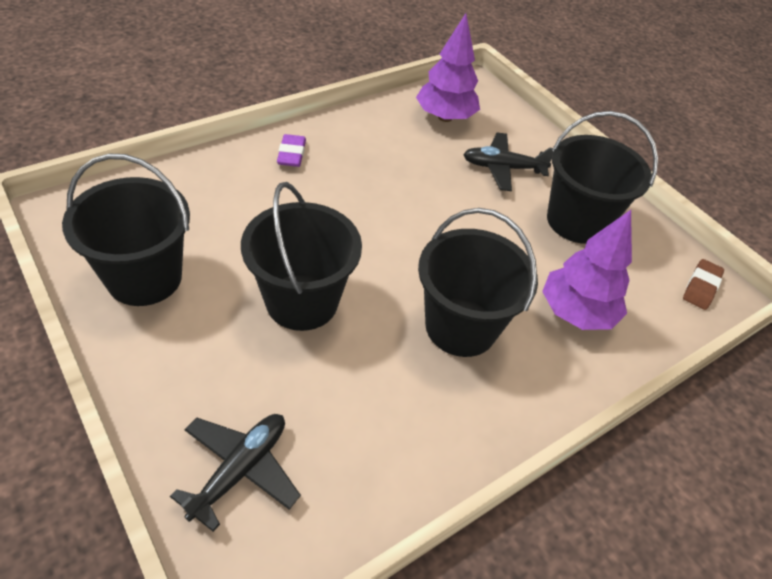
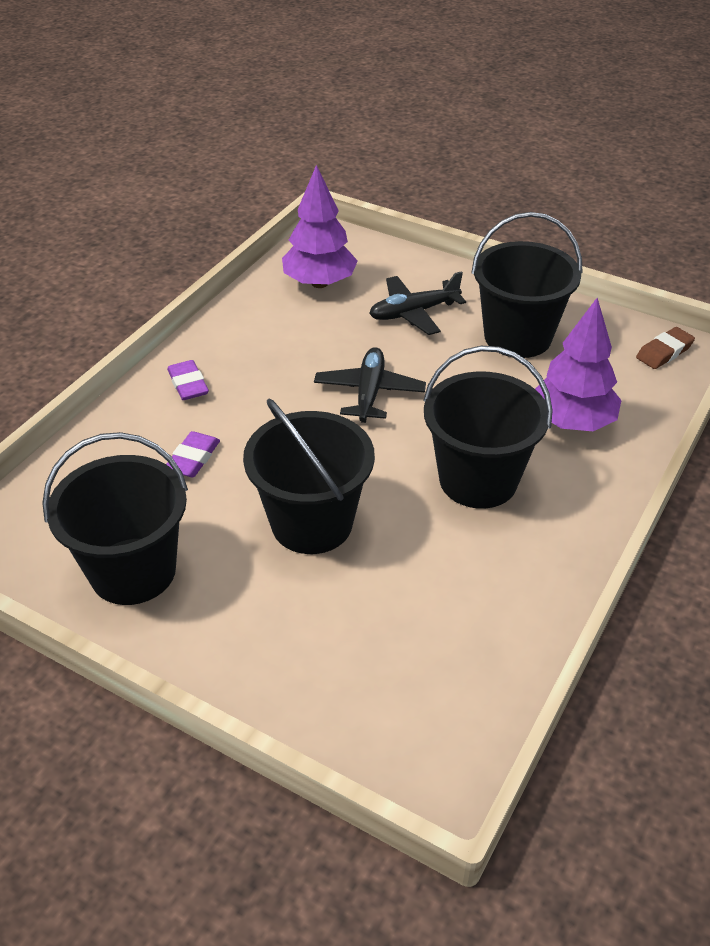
camera: 20 degrees left, 5 degrees down
(240, 470) = (369, 694): black plane -> black plane (369, 393)
(252, 211) = (193, 458): none -> purple eraser
(701, 287) = (664, 352): brown eraser -> brown eraser turned 45 degrees clockwise

